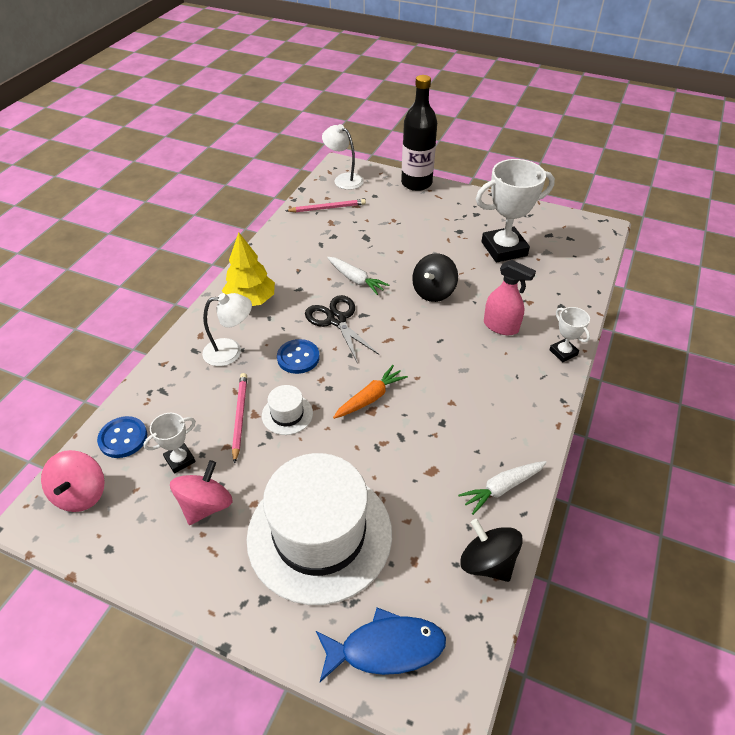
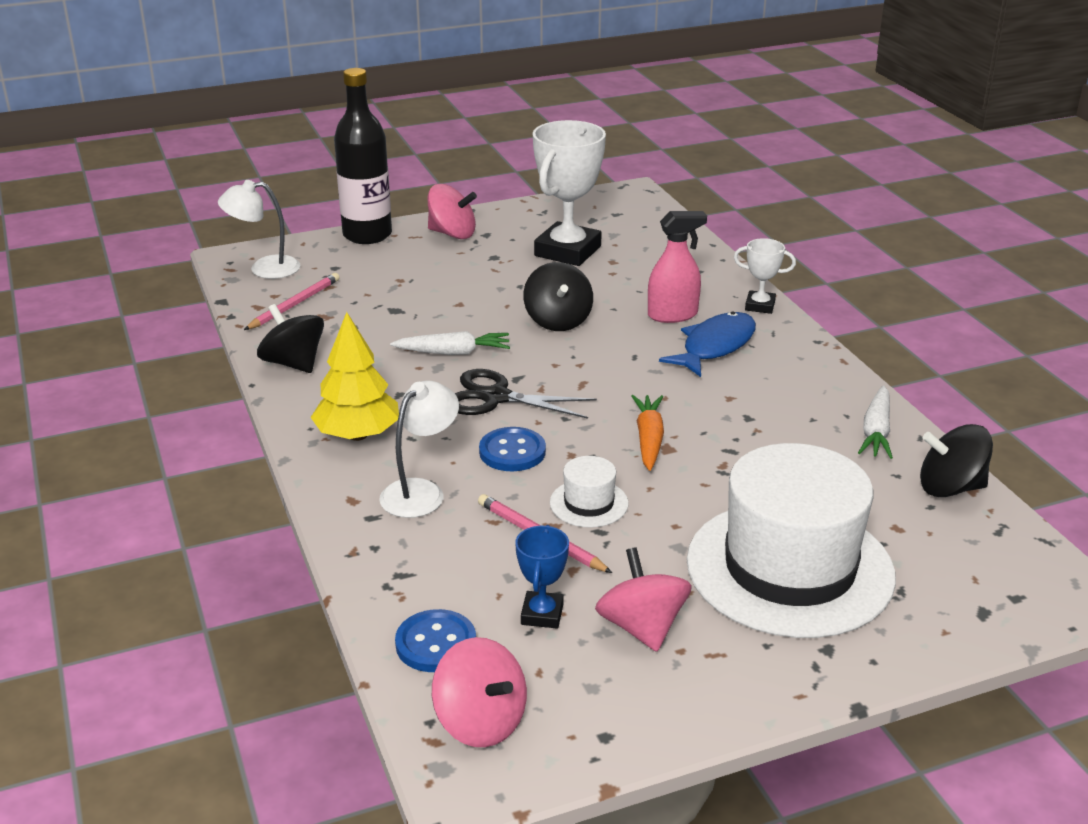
camera: 45 degrees left, 15 degrees down
(180, 460) = (542, 614): white trophy -> blue trophy
(281, 242) = (293, 363): none -> black spinning top
(386, 648) = (978, 598): blue fish -> blue fish (715, 346)
(459, 204) = (452, 234): none -> pink spinning top

